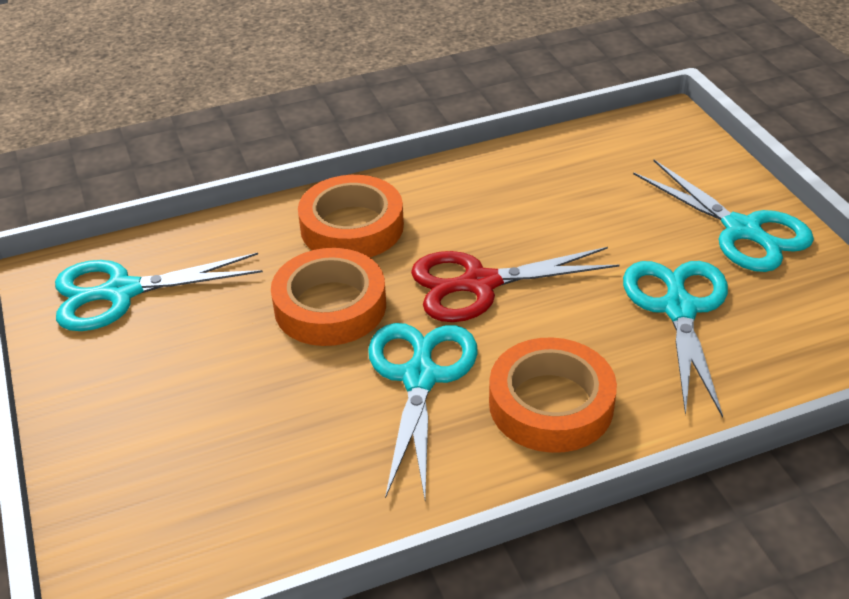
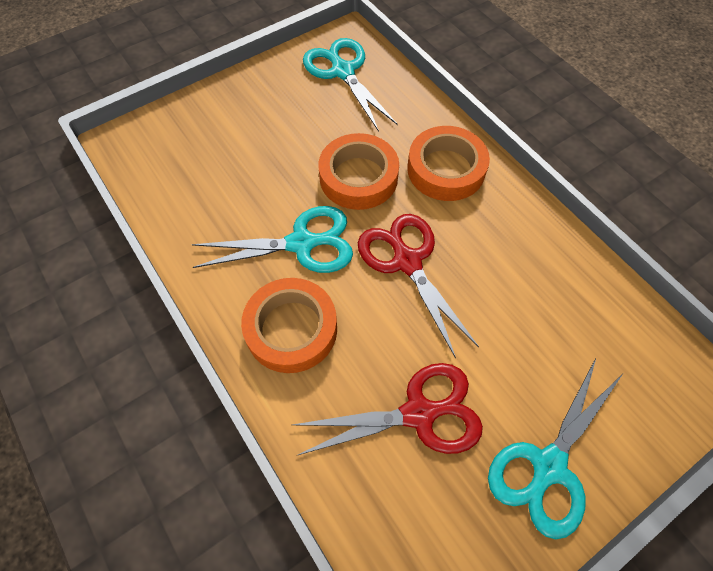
camera: 75 degrees right, 20 degrees up
(679, 309) = (418, 413): turquoise scissors -> red scissors

